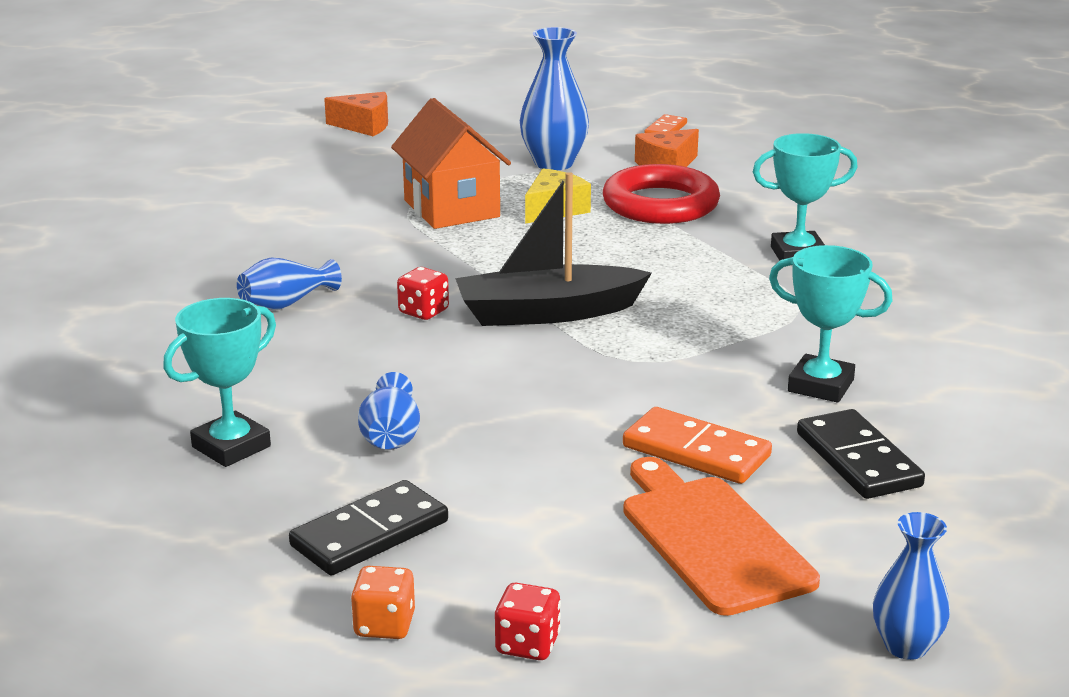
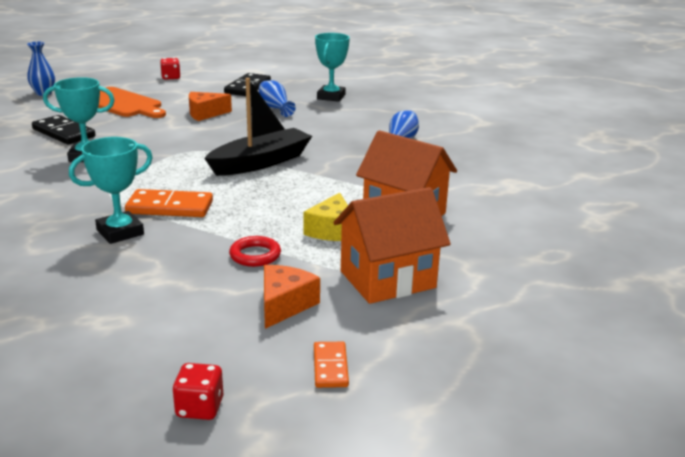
camera: 150 degrees right, 0 degrees up
(364, 126) = (611, 283): orange cheese -> orange cheese (205, 114)
(384, 625) = (218, 74): orange dice -> none
(423, 312) = (327, 151): red dice -> red dice (200, 408)
(554, 163) = (387, 279): blue vase -> orange house
(660, 204) = (255, 255): red ring -> red ring, size x0.50
(696, 451) = (140, 124): orange domino -> orange domino (170, 207)

